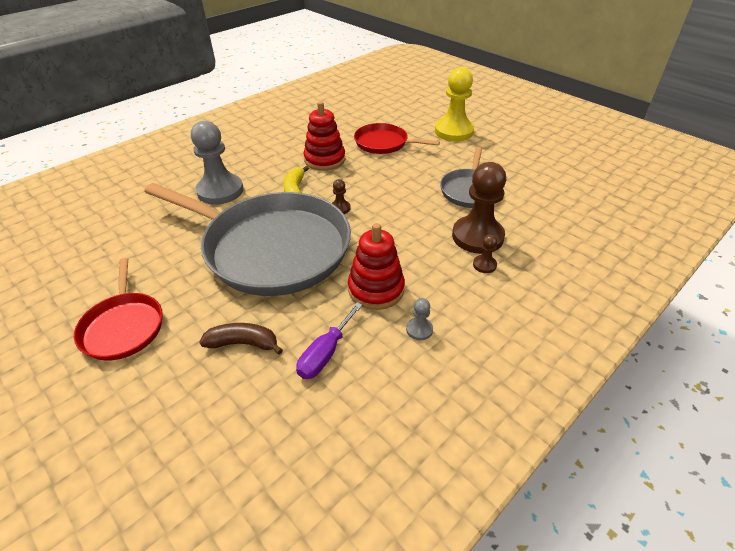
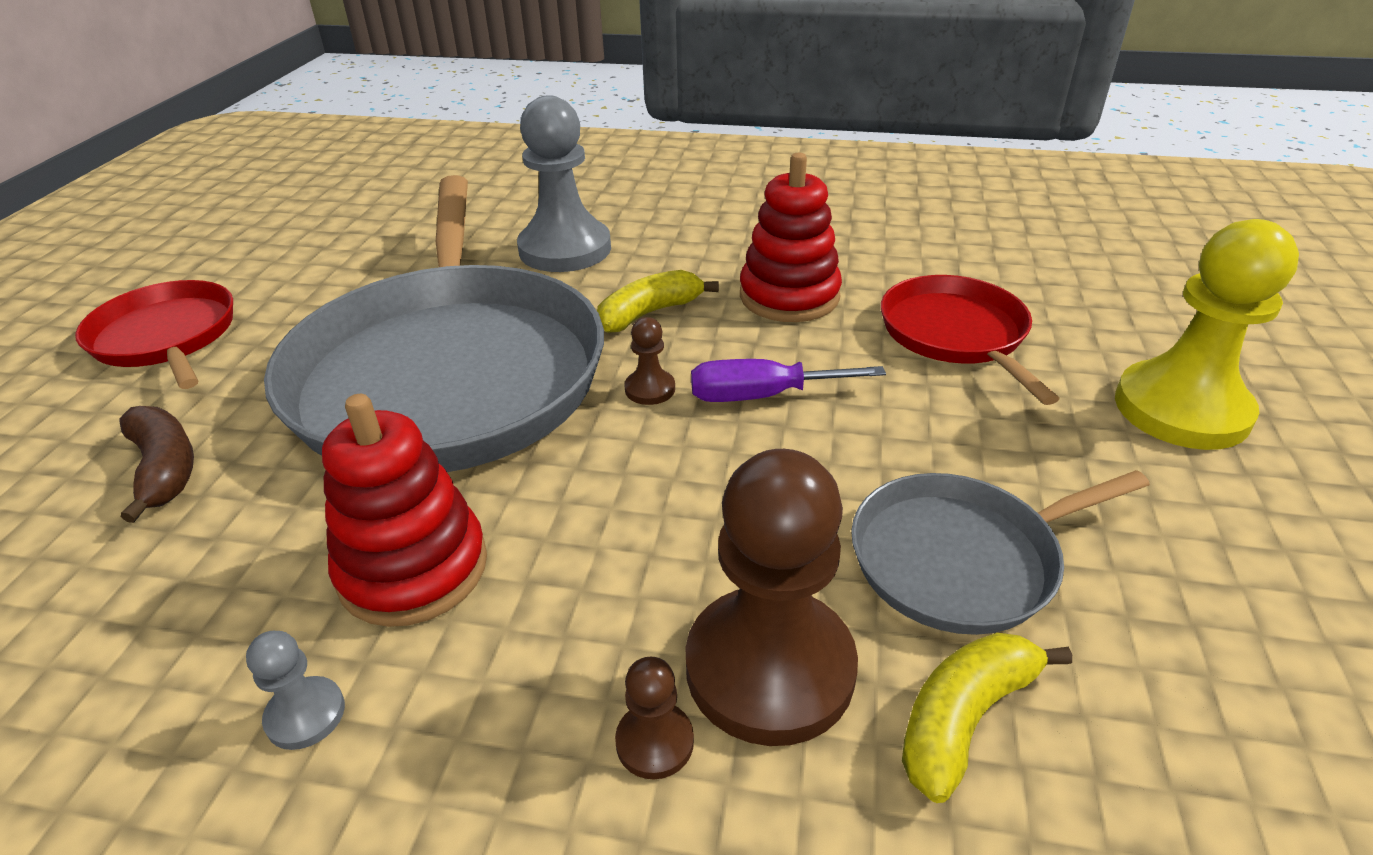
camera: 55 degrees right, 5 degrees down
(123, 326) = (166, 337): red pan -> red pan turned 105 degrees clockwise
(325, 353) = (168, 588): purple screwdriver -> purple screwdriver (761, 396)
(515, 215) = (964, 718): none -> yellow banana

